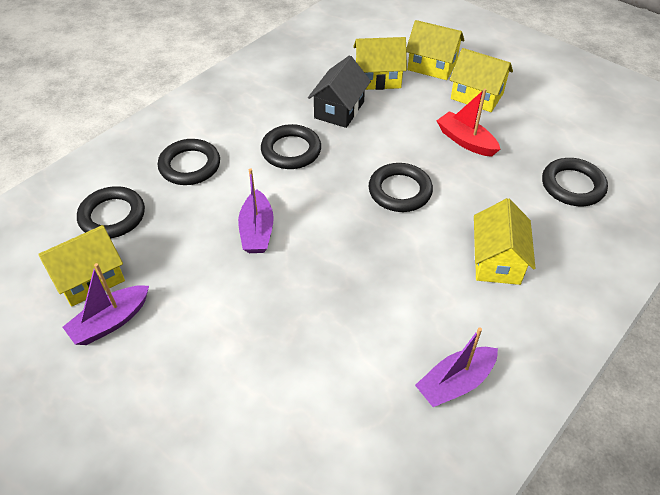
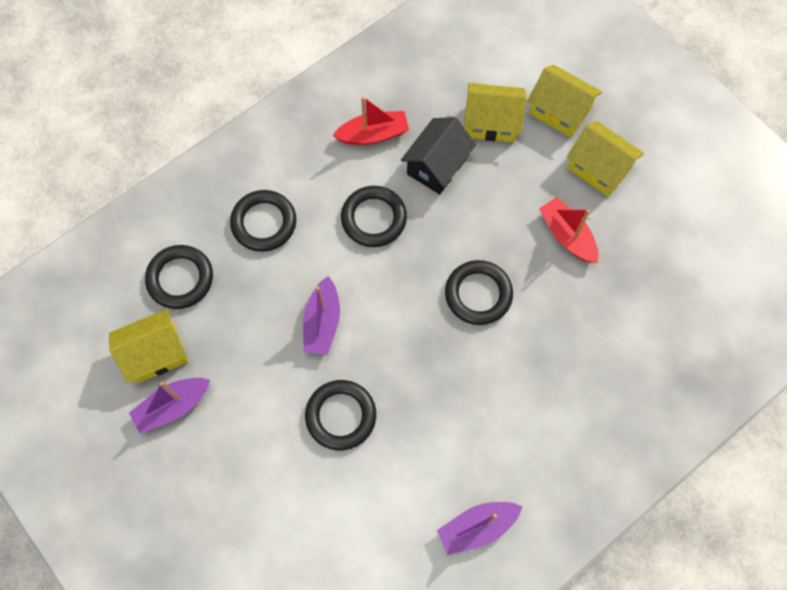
camera: 10 degrees right, 20 degrees up
(279, 97) = (373, 134): none -> red boat
(497, 261) = (554, 400): yellow house -> none
(572, 186) = (664, 317): black ring -> black ring (341, 416)

